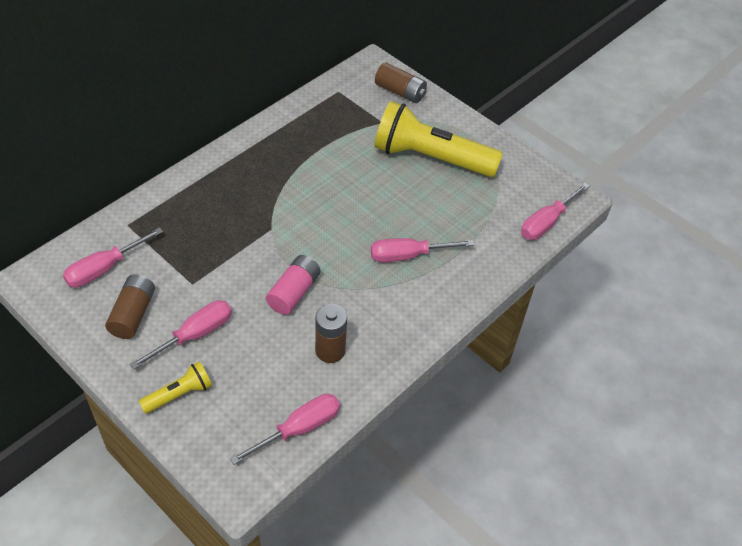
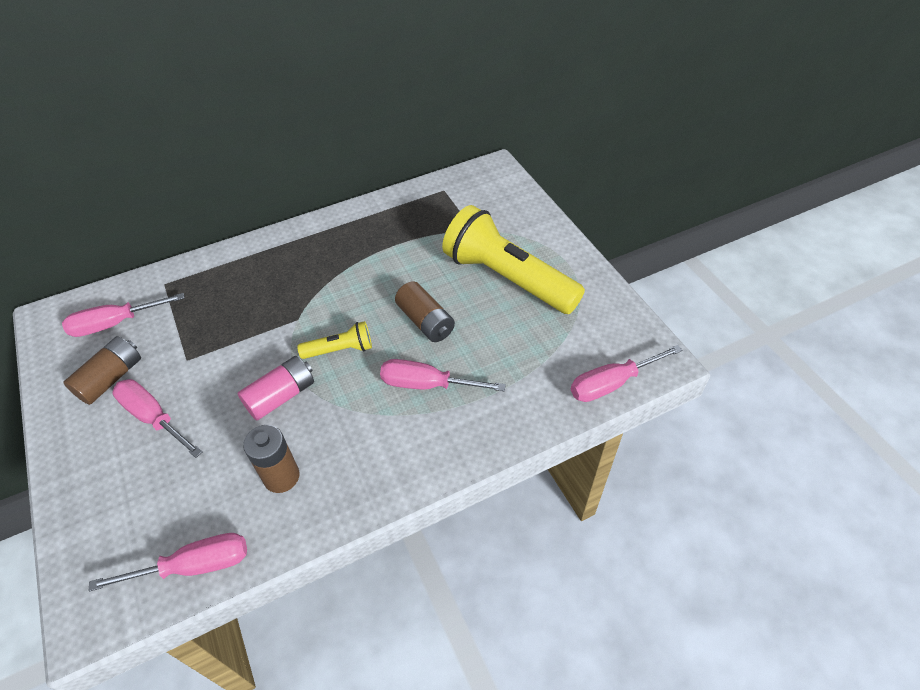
camera: 25 degrees right, 0 degrees up
(179, 394) = (99, 482): yellow flashlight -> yellow flashlight (340, 349)
(194, 335) = (154, 418): pink screwdriver -> pink screwdriver turned 120 degrees counterclockwise
(400, 92) = (508, 201): brown battery -> brown battery (425, 321)

